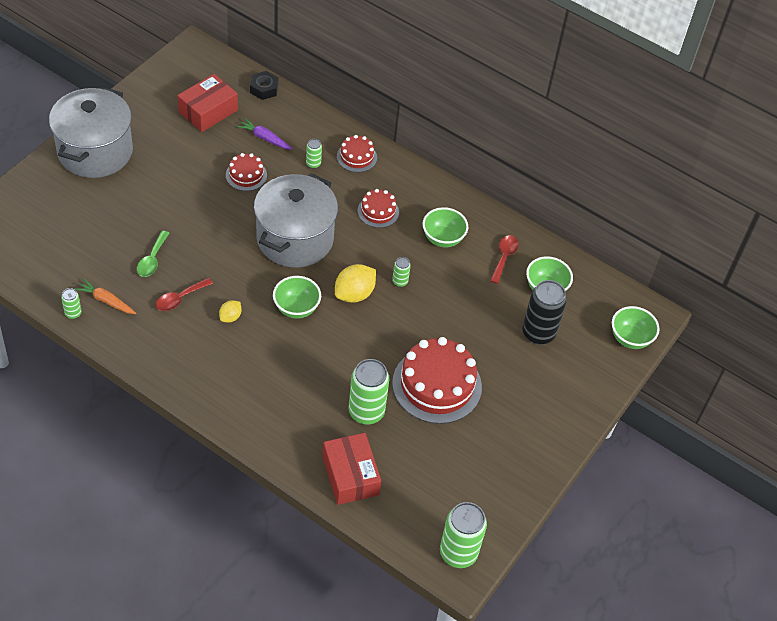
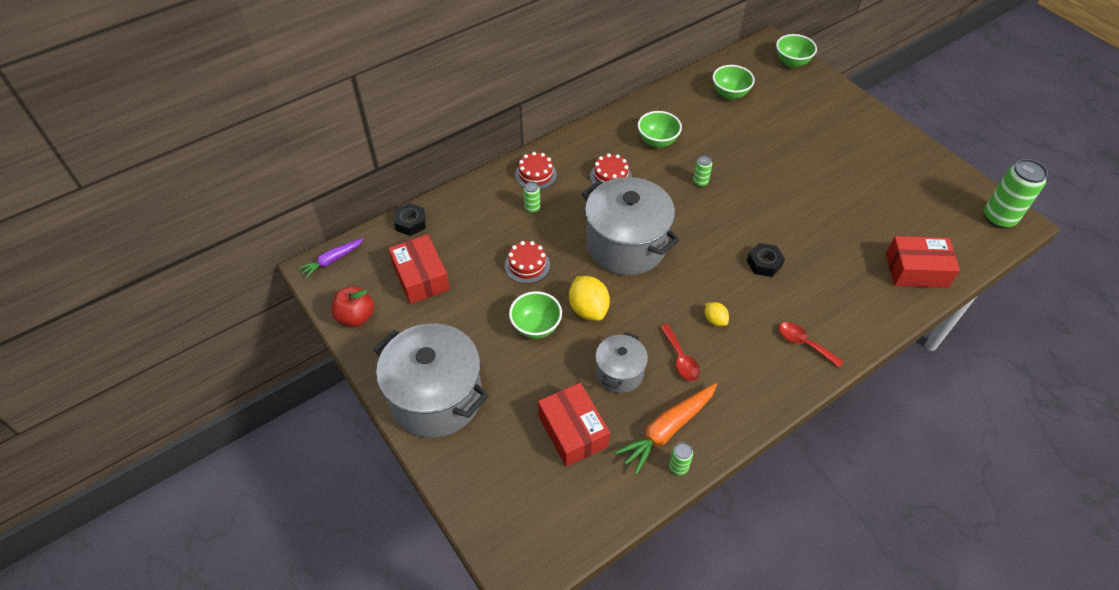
camera: 65 degrees left, 0 degrees up
(88, 240) = (573, 431): none -> red box
(106, 301) = (667, 429): orange carrot -> orange carrot, size x1.63
(152, 259) = (619, 373): green spoon -> grey pot
(155, 84) = (356, 316): none -> red apple
(264, 138) = (481, 238): purple carrot -> purple carrot (332, 260)
(296, 308) = (715, 264): green bowl -> green bowl (536, 327)
(312, 346) = (764, 263): none -> black nut
(354, 294) = (707, 217): yellow lemon -> yellow lemon (588, 309)
(366, 412) = (846, 242): green can -> none
(437, 385) = (822, 187): red cake -> none
(504, 257) = (689, 109): red spoon -> red spoon (804, 343)
(538, 333) = (776, 111): black can -> none

